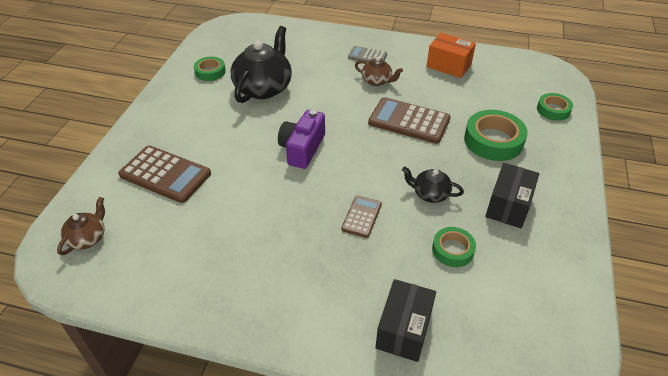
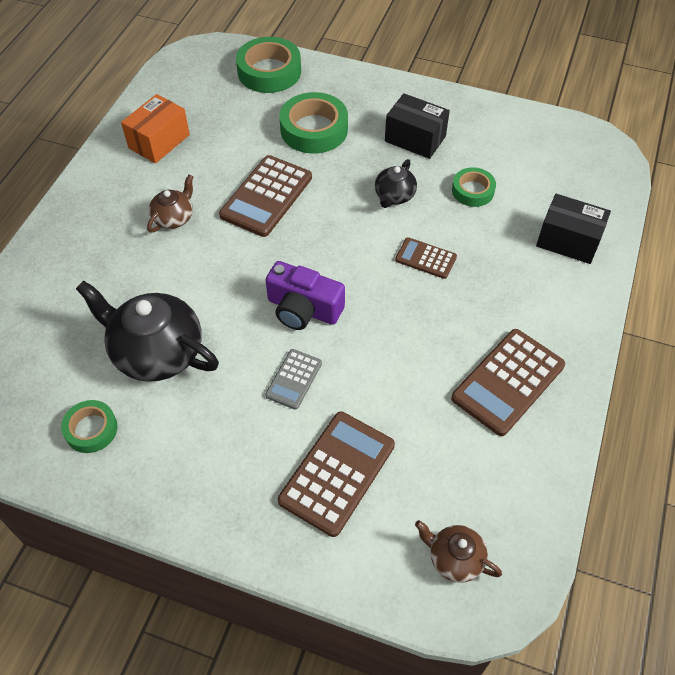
camera: 85 degrees left, 10 degrees up
(233, 273) = (508, 382): none -> brown calculator
(367, 56) = (109, 222): grey calculator -> grey calculator (294, 379)
(553, 110) = (269, 71): green tape -> green tape, size x1.69

